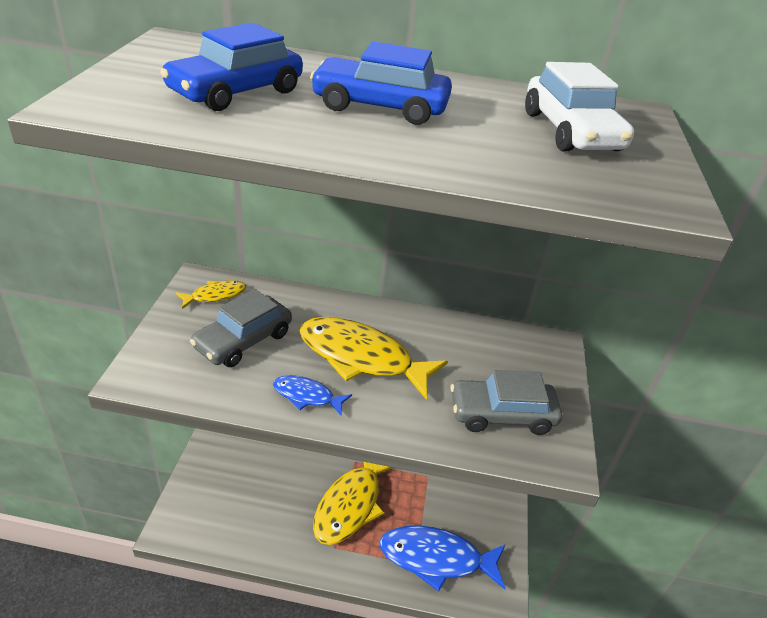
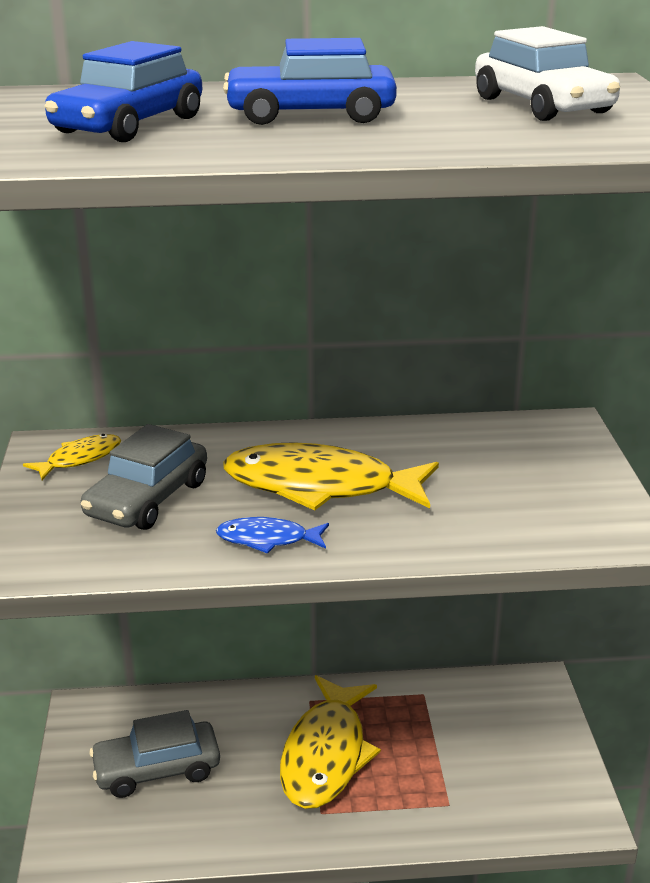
camera: 10 degrees left, 10 degrees down
(436, 559) = (476, 790): blue fish -> none
(502, 414) = (532, 507): grey car -> grey car (157, 769)

